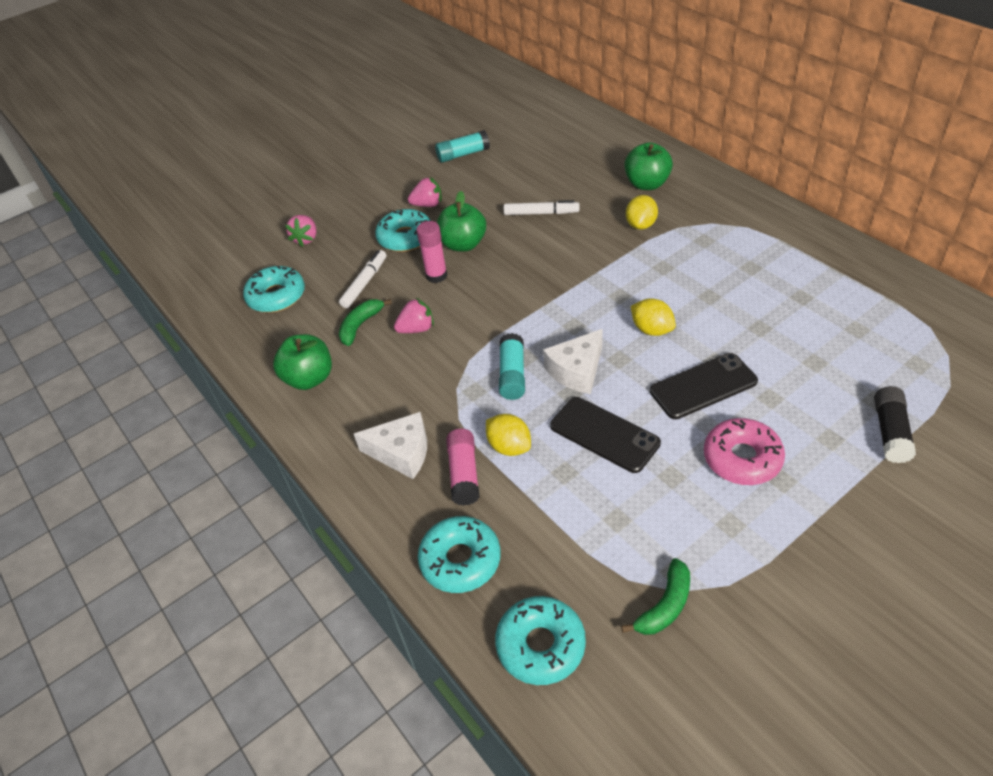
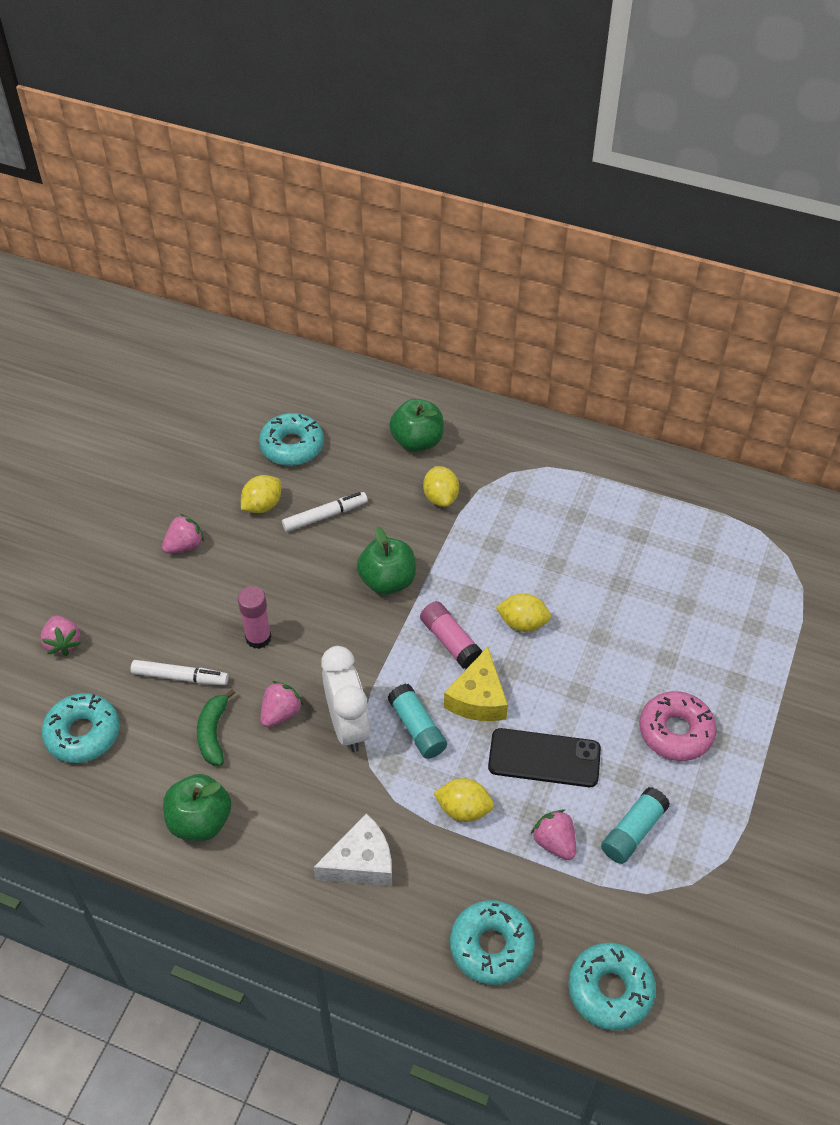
camera: 35 degrees left, 5 degrees up
(365, 283) = (180, 677): white marker -> white marker turned 105 degrees clockwise
(405, 238) = (188, 600): turquoise donut -> turquoise donut (292, 446)
(460, 354) = (348, 725): none -> white clock
(463, 154) = (181, 460): turquoise glue stick -> turquoise glue stick (633, 831)
(463, 244) = (262, 586): green apple -> green apple (387, 581)
(464, 473) = (438, 857): pink glue stick -> pink glue stick (450, 641)
(500, 195) = (262, 505): none -> yellow lemon
(570, 502) = (554, 842): none -> pink strawberry
(577, 371) = (478, 698): white cheese -> yellow cheese
(665, 606) = (689, 903): green banana -> none
(703, 386) = (603, 669): black phone -> none
(890, 432) = (778, 654): black glue stick -> none

